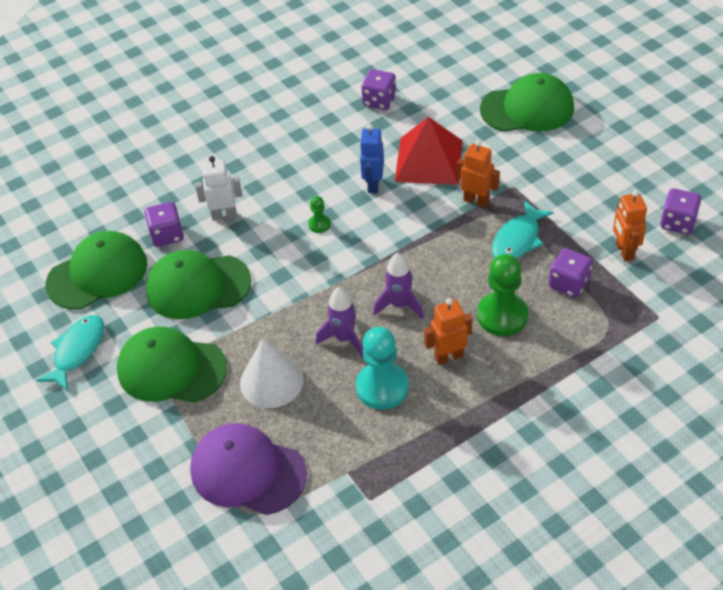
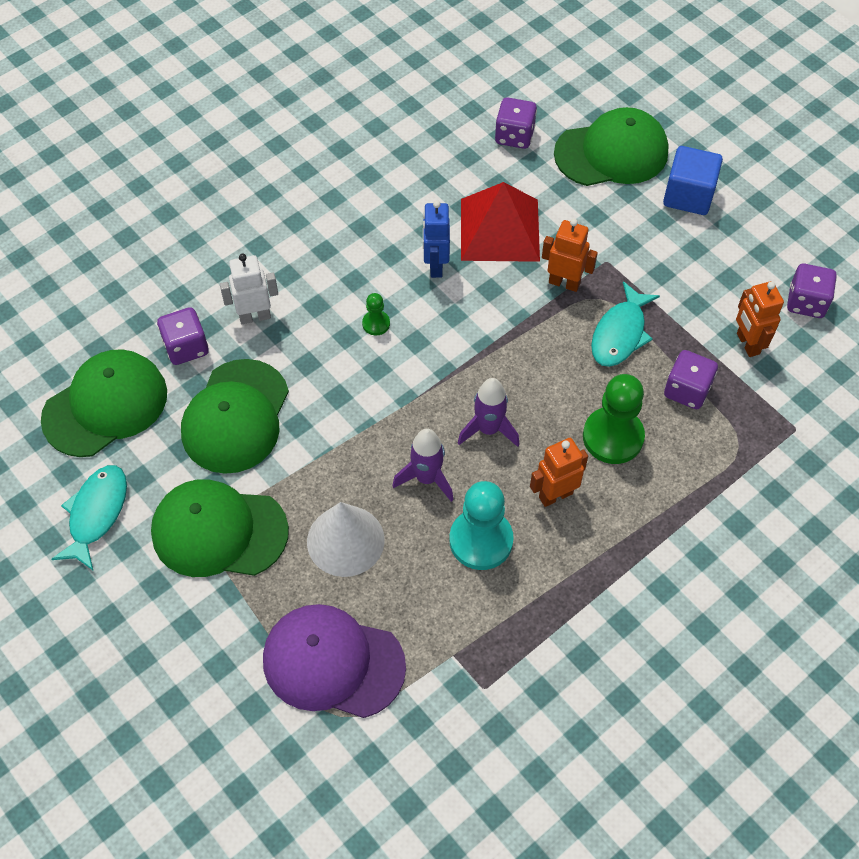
camera: 10 degrees left, 10 degrees up
(198, 286) = (236, 416): green cap -> green cap turned 60 degrees counterclockwise
(379, 101) = (428, 147): purple dice -> purple dice (514, 136)
(587, 141) = (688, 195): none -> blue cube

